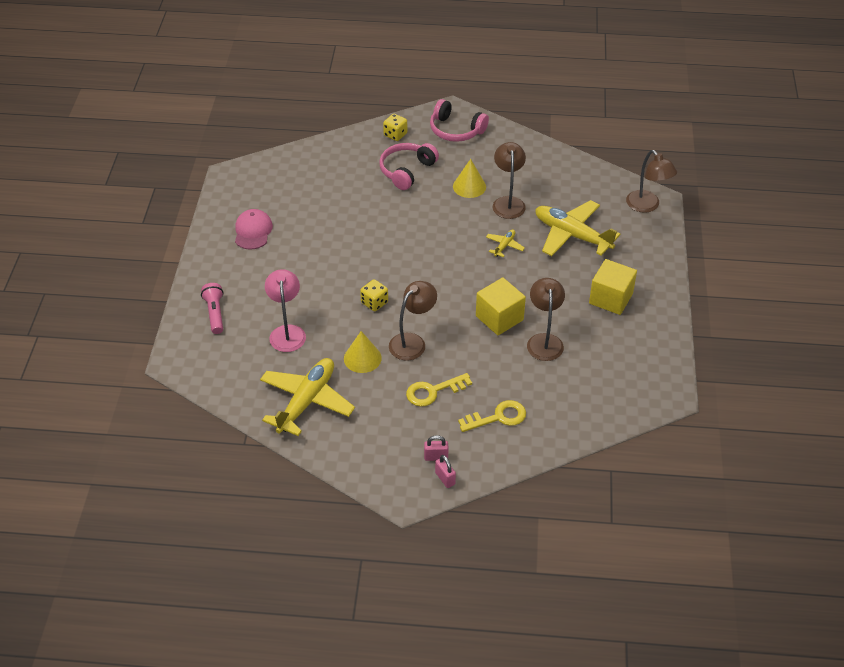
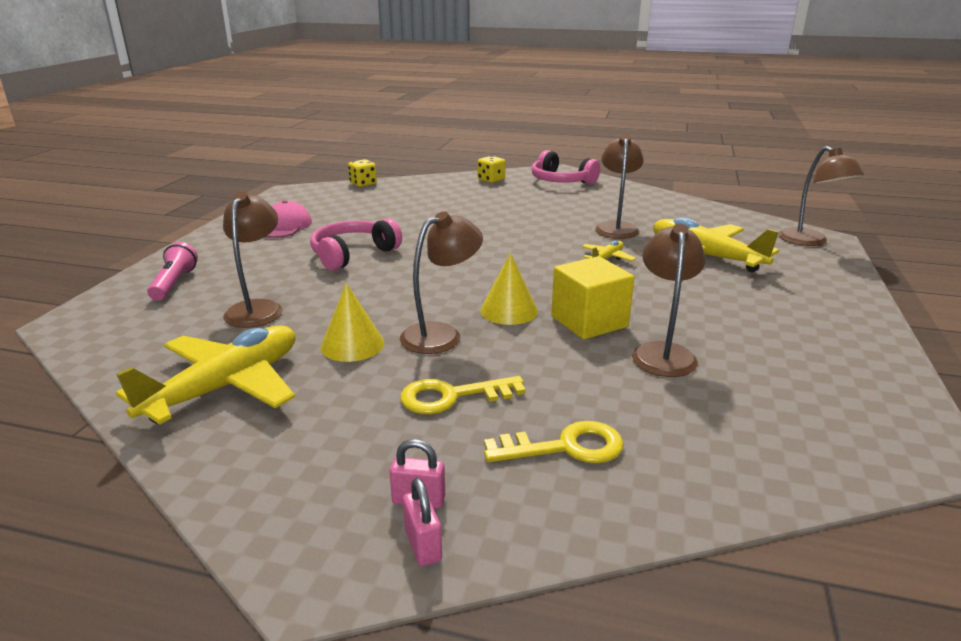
camera: 10 degrees right, 20 degrees down
(287, 332) = (258, 308): pink lamp -> brown lamp
(374, 303) = (403, 292): yellow dice -> yellow dice (363, 184)
(406, 171) = (494, 200): pink headphones -> pink headphones (352, 254)
(469, 186) = (568, 214): yellow cone -> yellow cone (509, 311)
(610, 298) = (773, 316): yellow cube -> none

